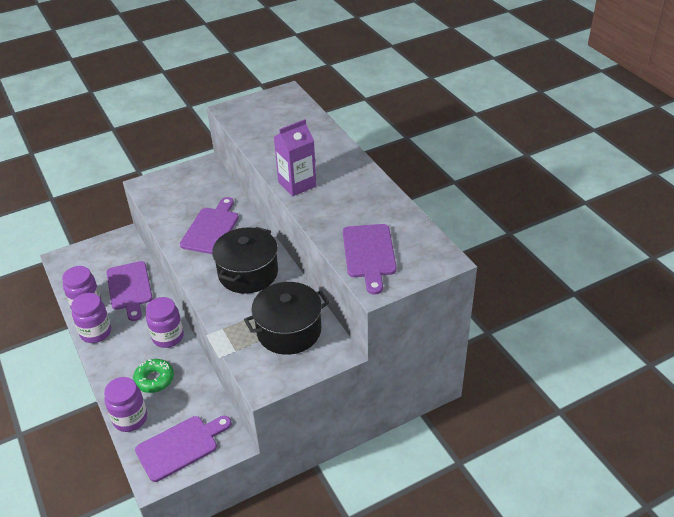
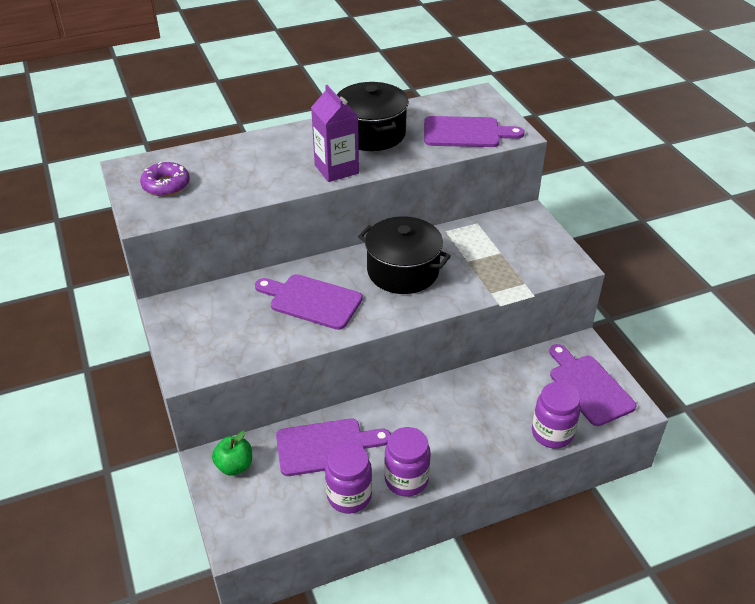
camera: 85 degrees left, 0 degrees up
(118, 248) = (234, 466): none -> green apple
(154, 379) = (493, 413): green donut -> none
(168, 337) = (425, 402): purple jar -> none
(267, 111) = (166, 185): none -> purple donut
(289, 331) = (497, 244): black pot -> black pot (371, 133)

